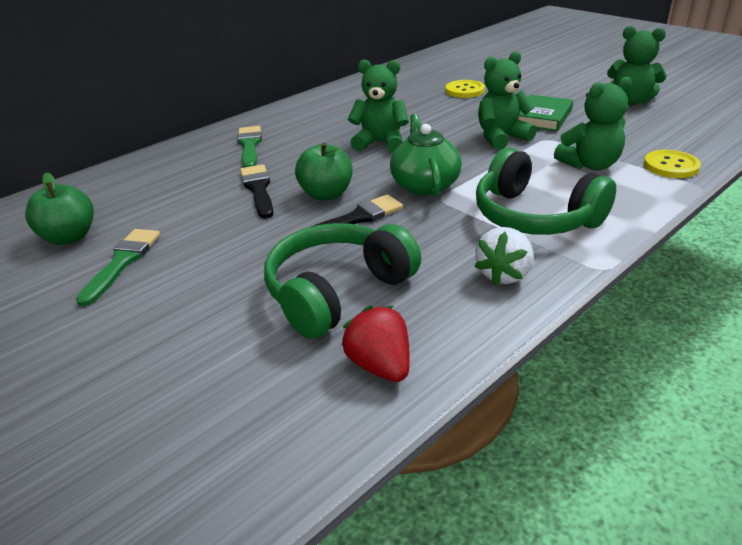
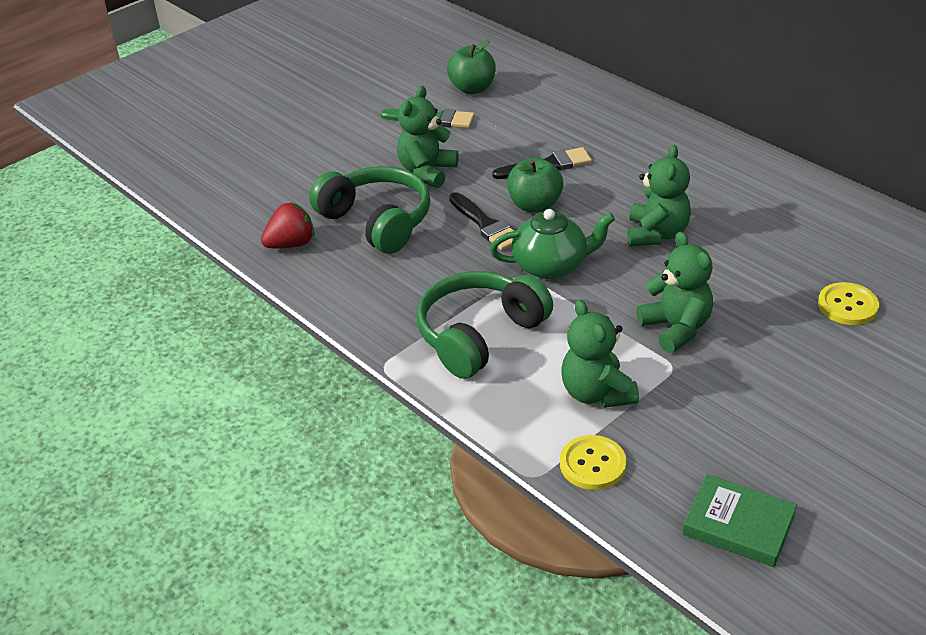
camera: 90 degrees right, 5 degrees up
(249, 146) = (646, 148): green brush -> none
(504, 274) = (385, 307): white strawberry -> none
(542, 117) = (748, 372): green book -> green book (738, 525)
(630, 101) = (825, 475): green teddy bear -> green teddy bear (427, 172)

